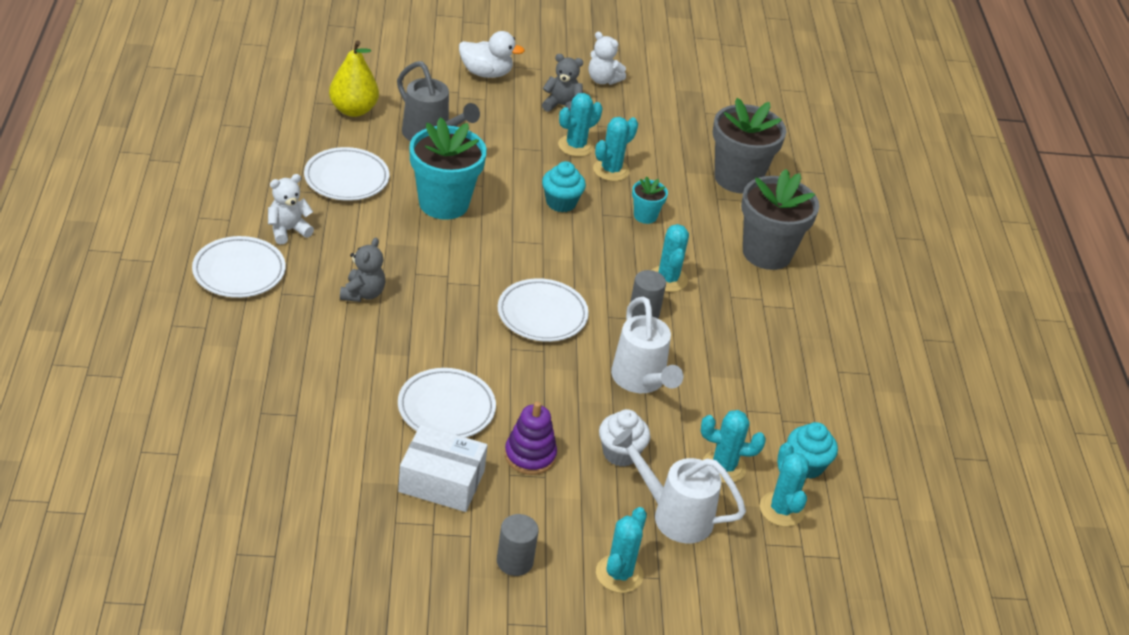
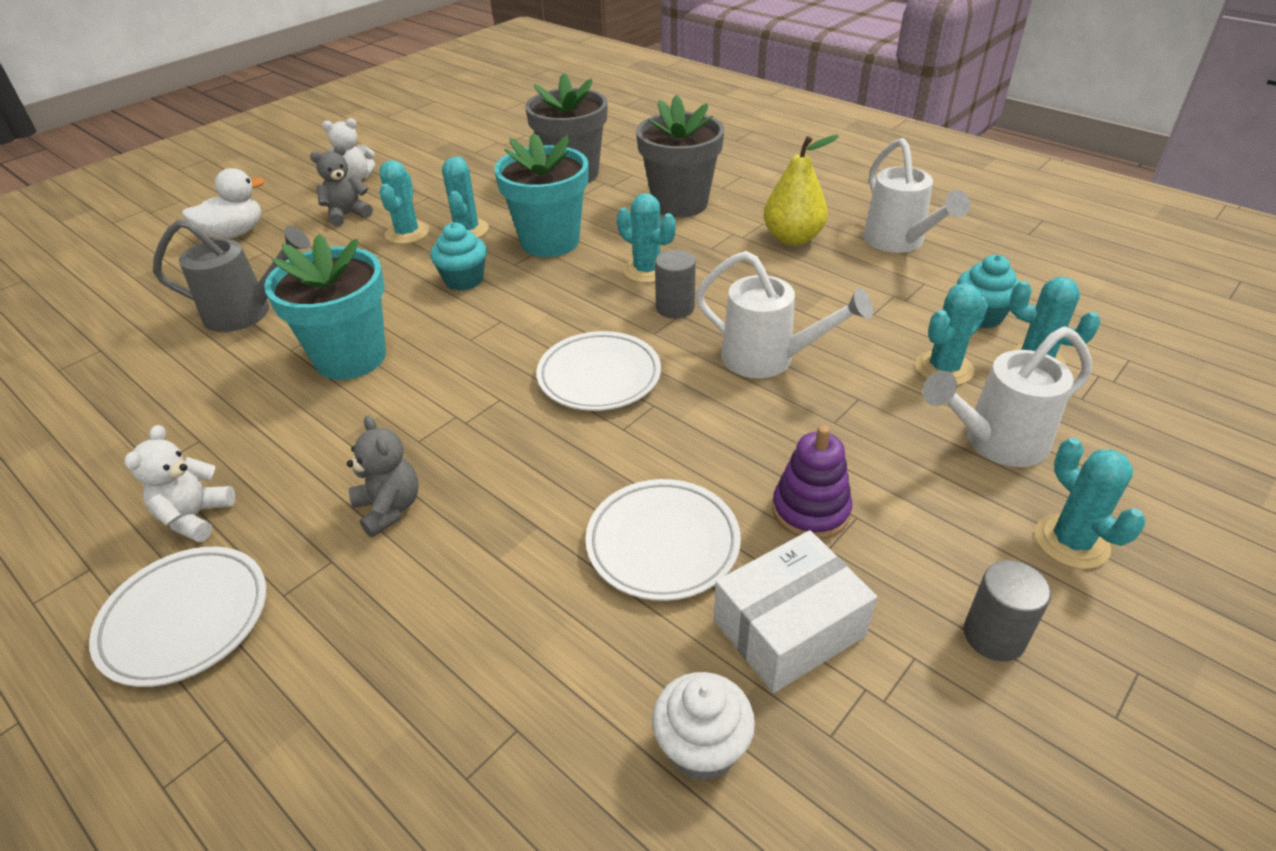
camera: 40 degrees left, 0 degrees up
(346, 178) = (201, 412): white plate -> none
(353, 110) = (121, 346): yellow pear -> yellow pear (792, 238)
(620, 453) = (866, 432): white cupcake -> white cupcake (702, 748)
(645, 216) = (550, 241): turquoise flower pot -> turquoise flower pot, size x2.09
(854, 389) = (898, 242): none -> white watering can

